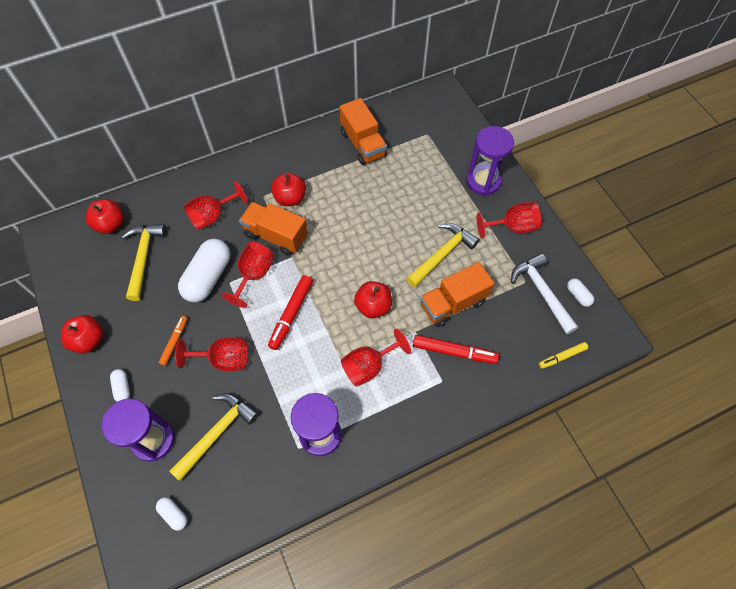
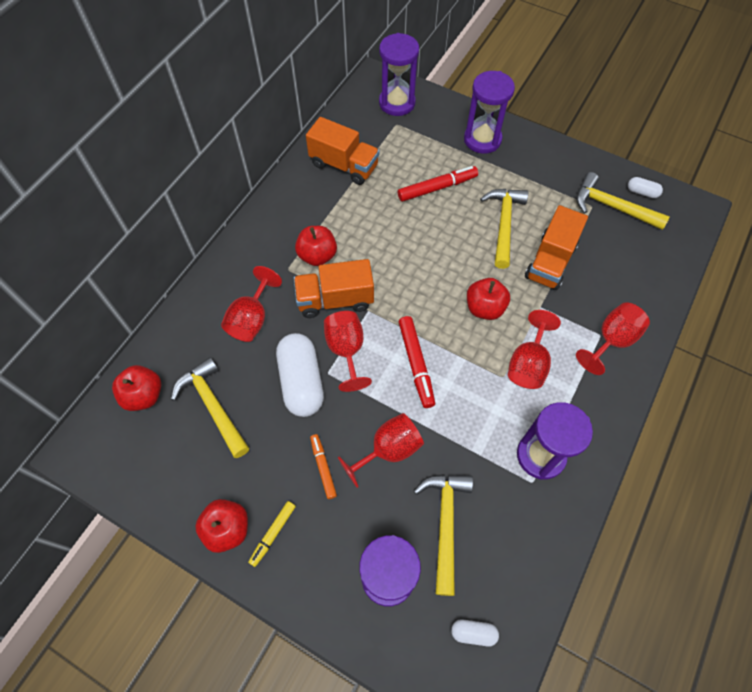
camera: 35 degrees left, 0 degrees up
(123, 388) = (309, 550): white capsule -> none
(442, 118) = (397, 103): none -> purple hourglass
(454, 352) = (588, 303): red marker -> red marker (437, 188)
(512, 227) = (541, 166): red goblet -> red goblet (611, 340)
(541, 292) = (612, 207): white hammer -> yellow hammer
(562, 356) = (674, 251): yellow marker -> yellow marker (273, 534)

